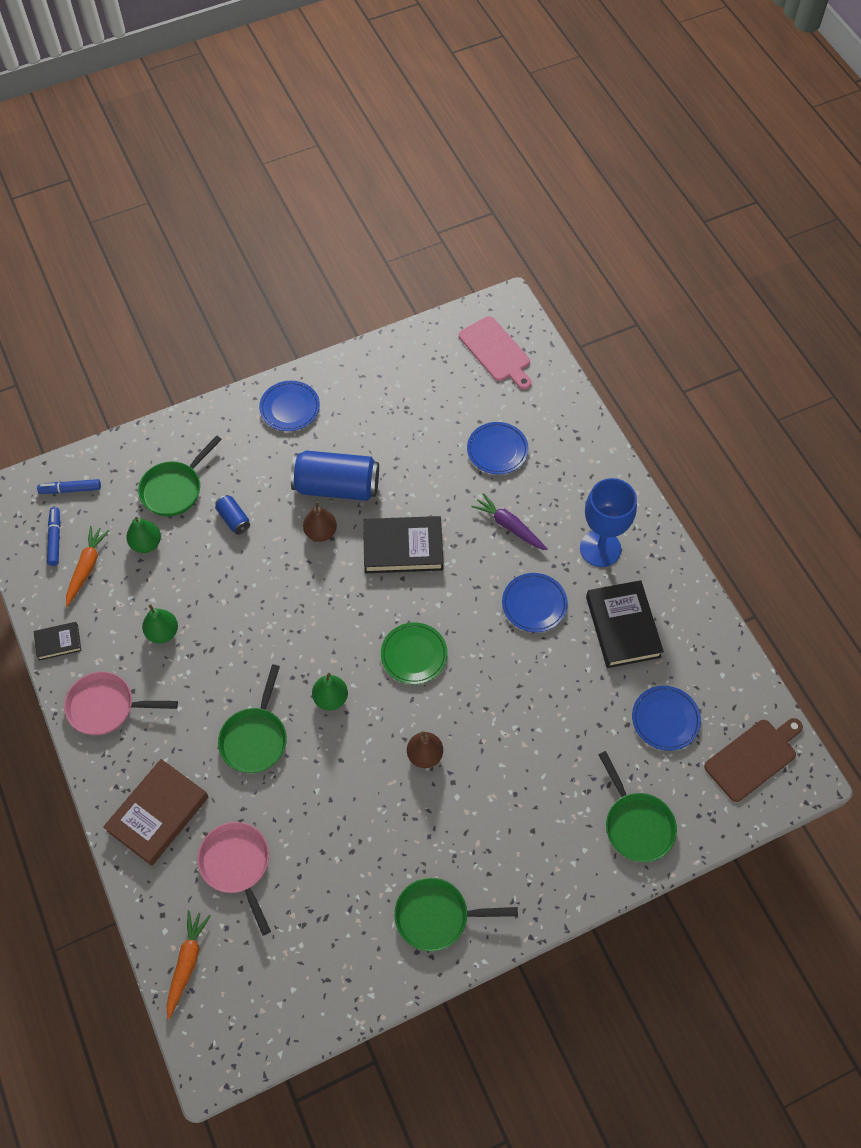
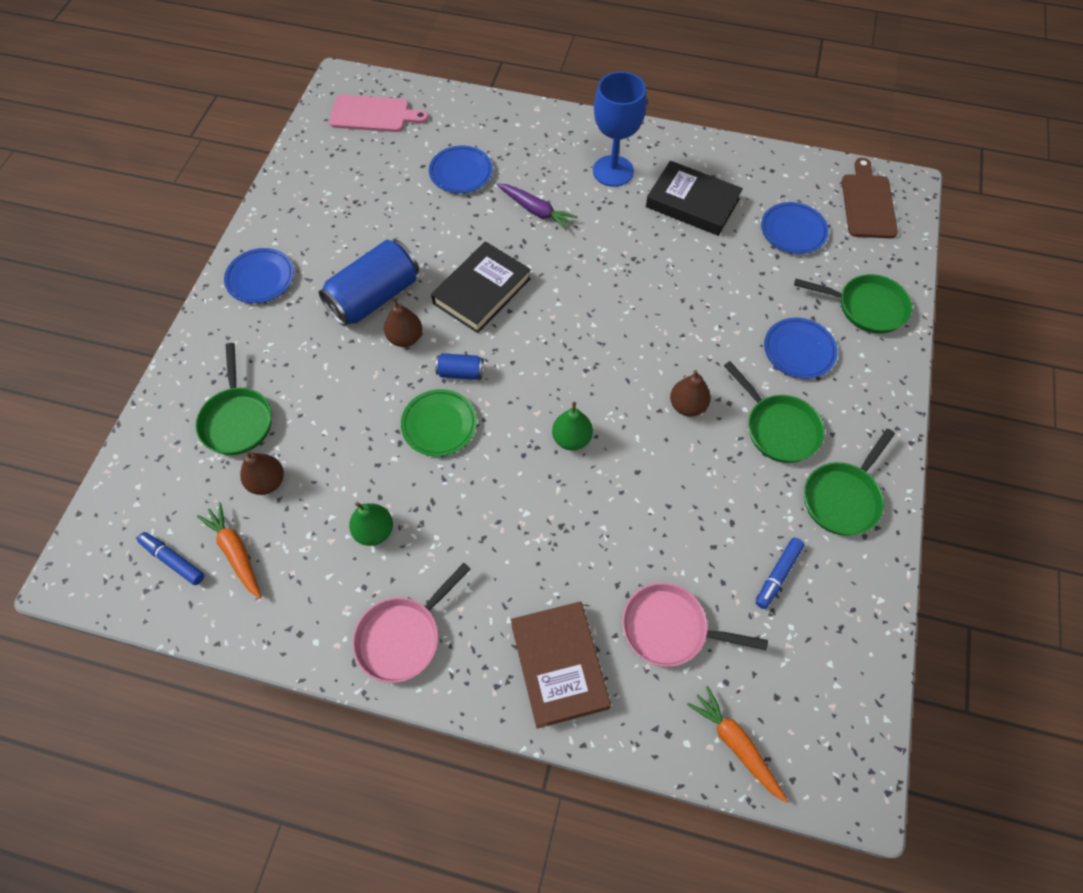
camera: 50 degrees left, 0 degrees up
(58, 642) = (289, 635): black book -> none
(70, 489) = (136, 509): blue marker -> blue marker (778, 575)
(146, 543) = (267, 482): green pear -> brown pear
(233, 519) = (320, 394): blue can -> blue can (460, 372)
(255, 738) = (556, 526): green pan -> green pan (778, 428)
(414, 655) = (588, 351): green plate -> green plate (439, 425)
(509, 526) = (536, 211): purple carrot -> purple carrot turned 135 degrees counterclockwise
(534, 604) = (620, 242): blue plate -> blue plate (799, 350)

